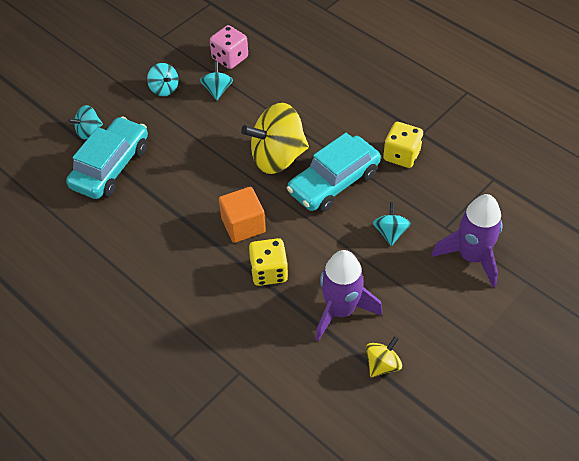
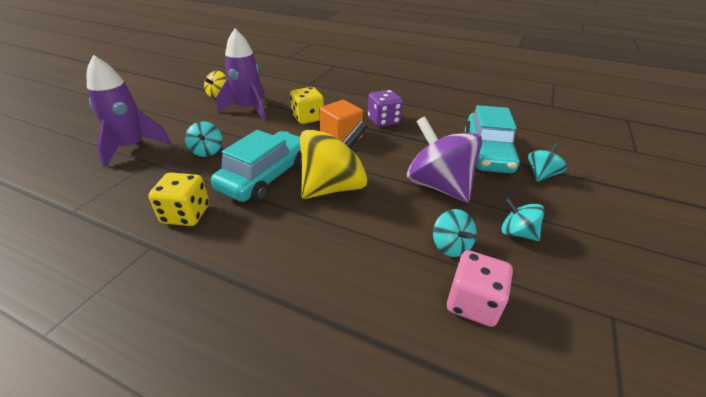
camera: 160 degrees right, 15 degrees down
(180, 244) = (383, 121): none -> purple dice
(188, 139) = (438, 186): none -> purple spinning top

